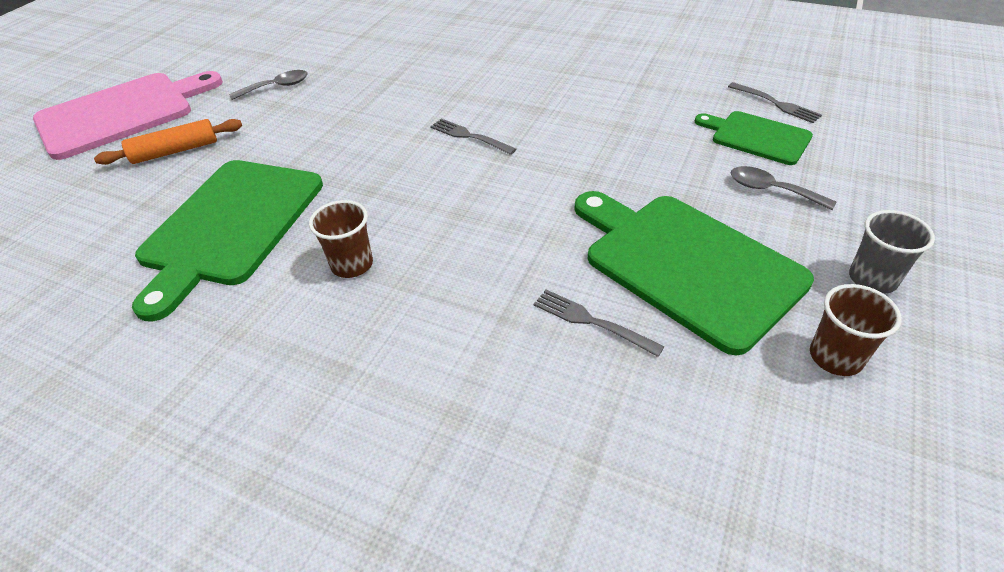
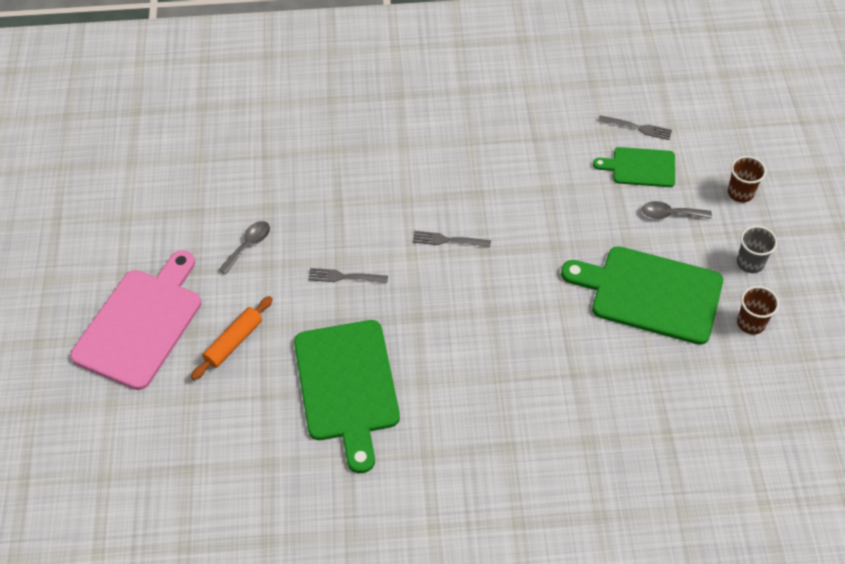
camera: 30 degrees left, 10 degrees up
(352, 265) = (456, 379): brown cup -> brown cup (740, 193)
(591, 321) = (621, 355): grey fork -> grey fork (344, 277)

